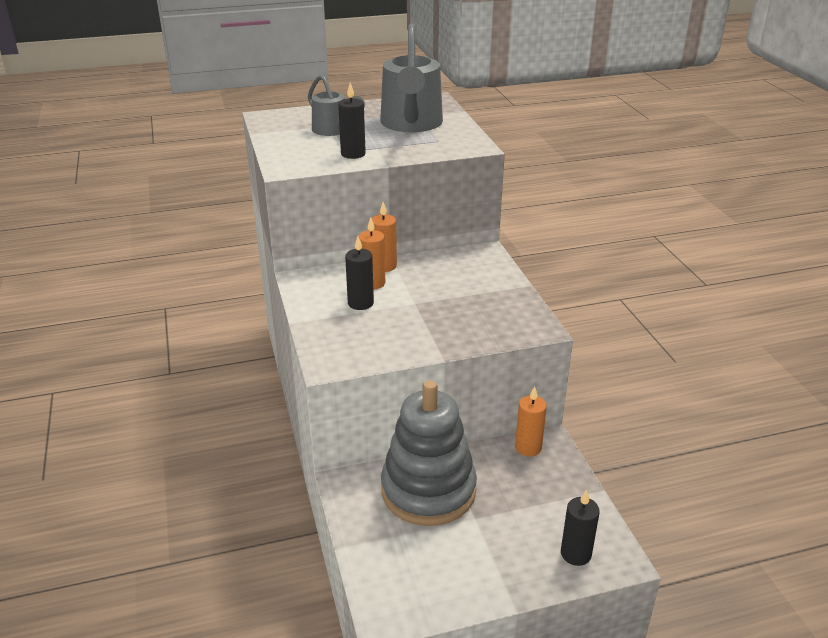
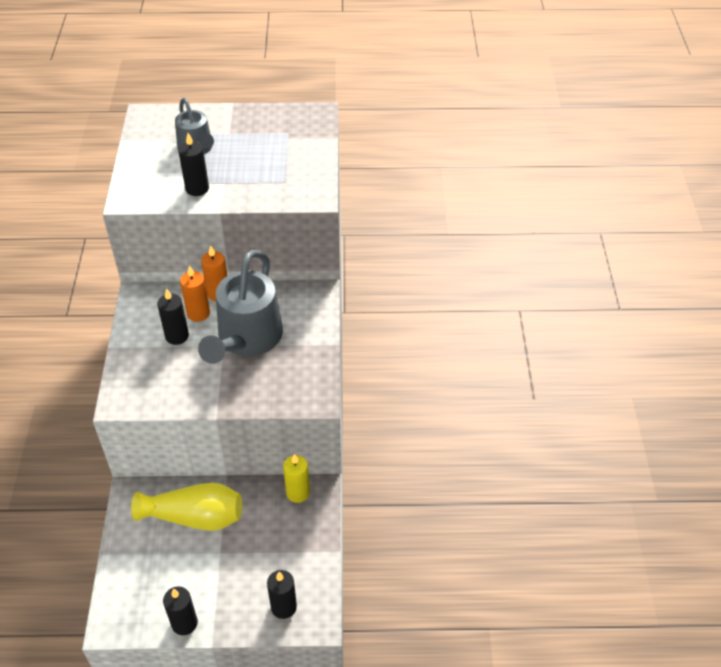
camera: 15 degrees right, 15 degrees up
(411, 124) = (273, 152): grey watering can -> grey watering can (246, 340)
(428, 490) = (195, 517): grey stacking toy -> yellow vase
(472, 595) = (184, 623): none -> black candle
(528, 447) = (298, 493): orange candle -> yellow candle

